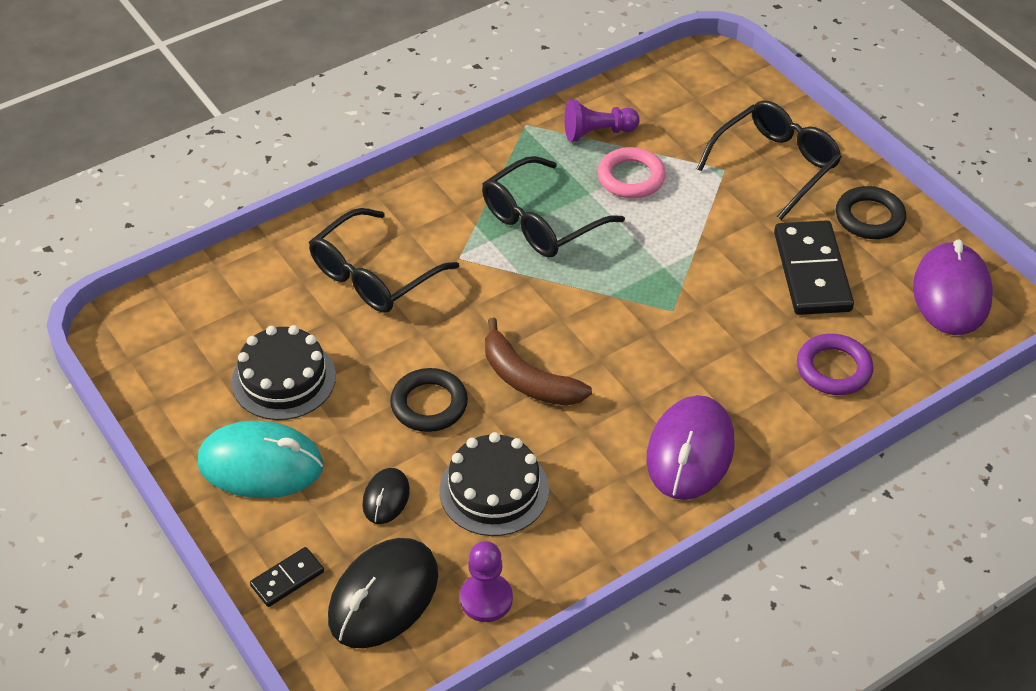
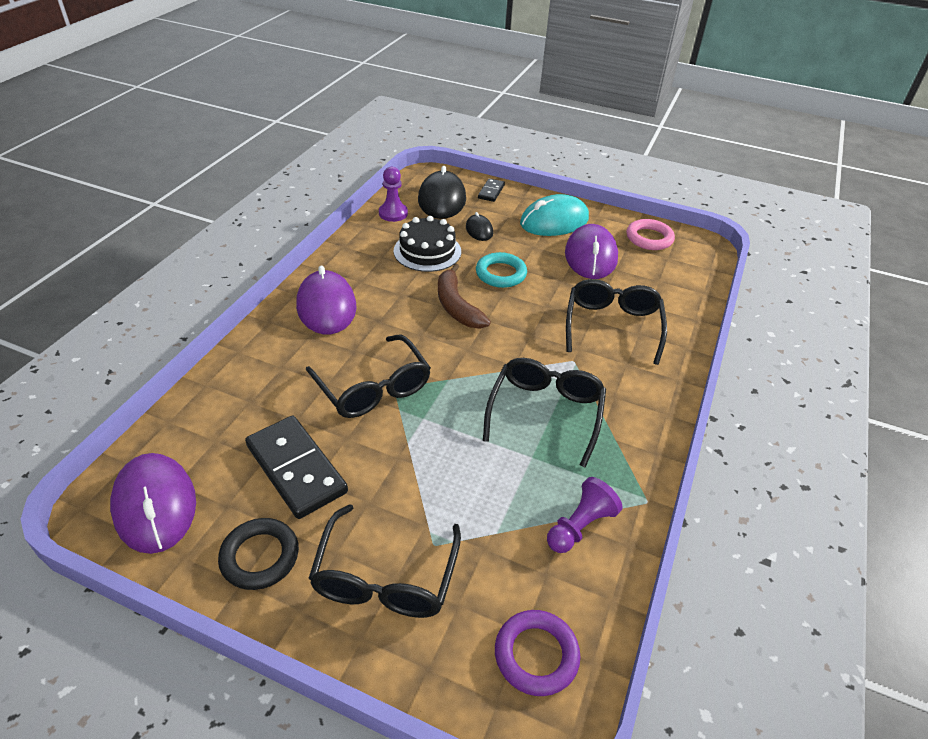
camera: 145 degrees right, 5 degrees down
(283, 379) = (590, 256): black cake -> purple mouse
(429, 404) = (501, 274): black ring -> turquoise ring
(528, 380) = (456, 306): brown banana -> brown banana turned 120 degrees counterclockwise
(631, 177) = (511, 490): pink ring -> pink ring (649, 238)
(695, 318) = (373, 388): none -> black glasses
(833, 369) = (247, 394): purple ring -> purple ring (536, 655)

